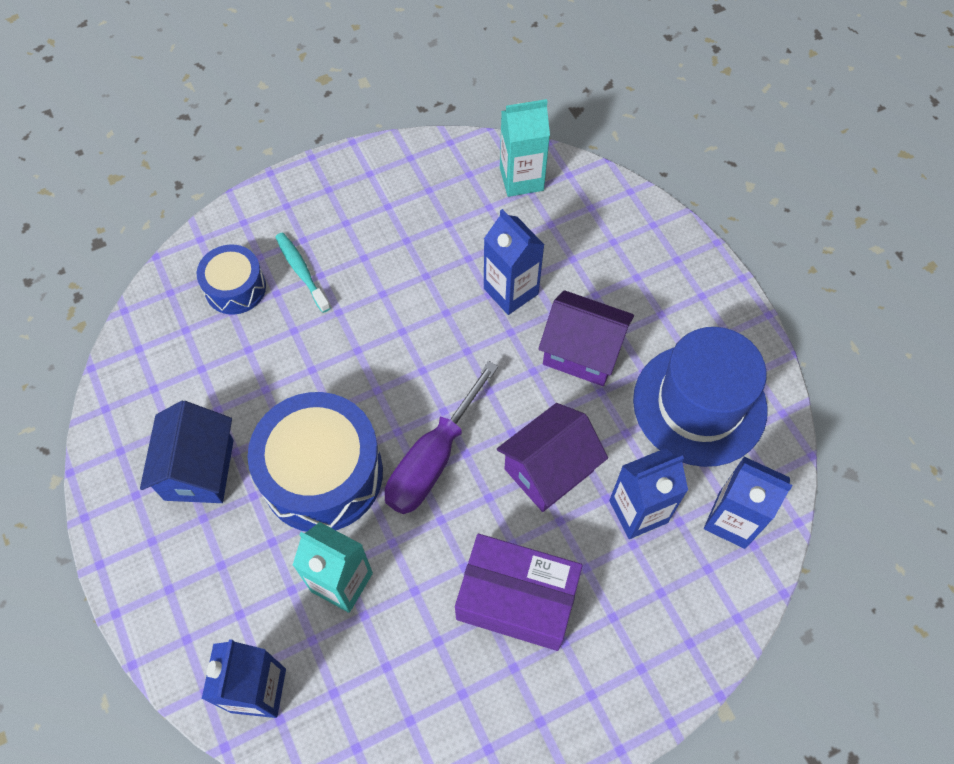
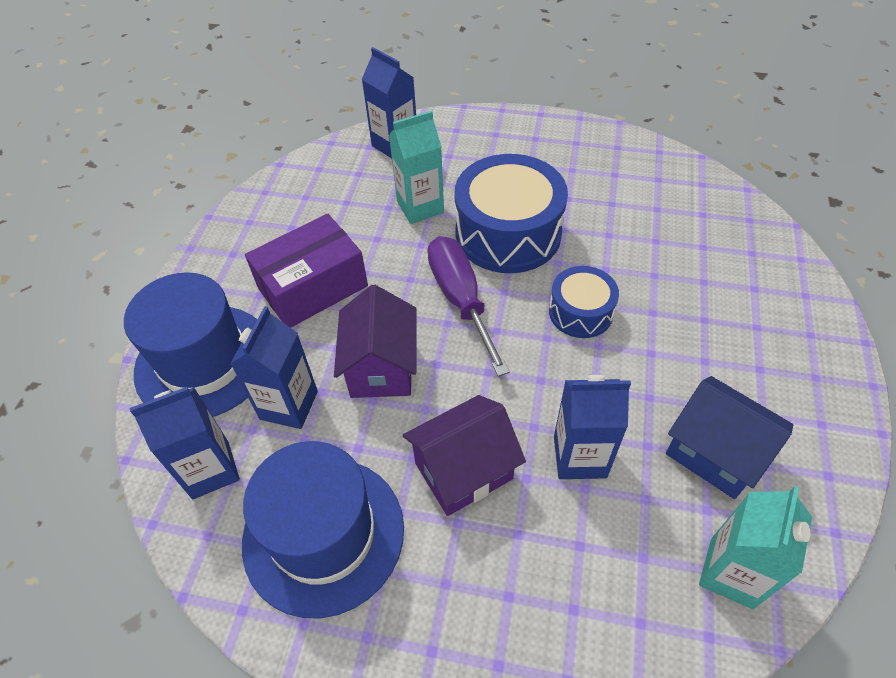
camera: 130 degrees right, 10 degrees down
(199, 469) = (568, 176): blue house -> blue house (714, 453)
(235, 288) = (727, 258): blue drum -> blue drum (580, 312)
(301, 271) = (717, 308): turquoise toothbrush -> none
(663, 621) = (204, 361): none -> blue hat

